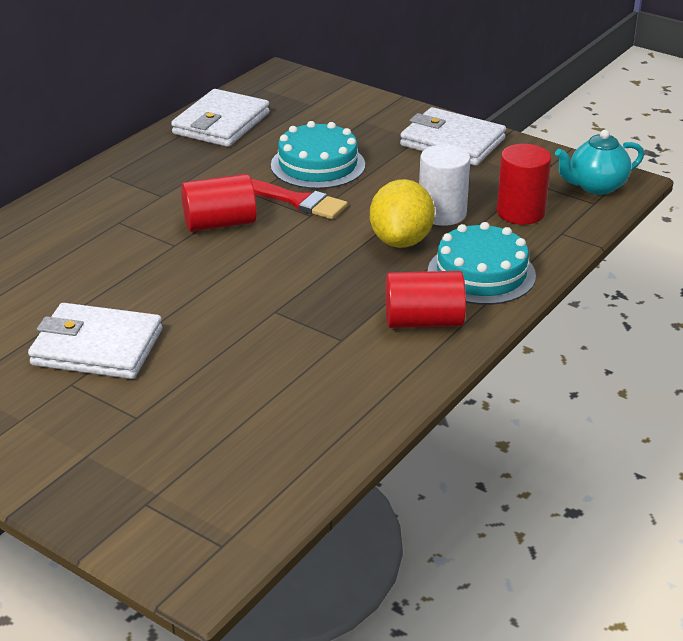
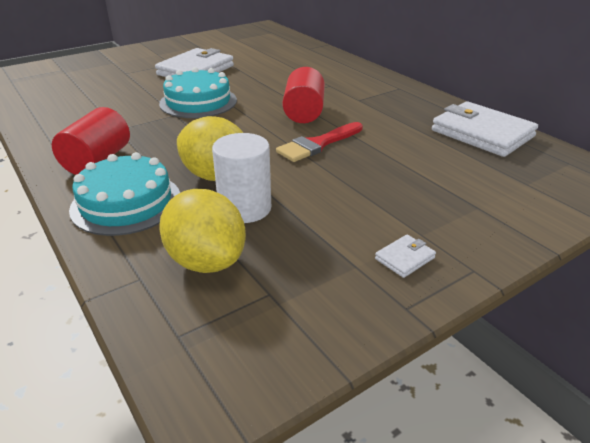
camera: 110 degrees right, 0 degrees up
(318, 165) = (381, 163): turquoise cake -> turquoise cake (198, 102)
(452, 142) = (404, 258): white wallet -> white wallet, size x0.42
(520, 212) = (206, 261): red cylinder -> yellow lemon
(596, 186) = (216, 357): turquoise teapot -> none

